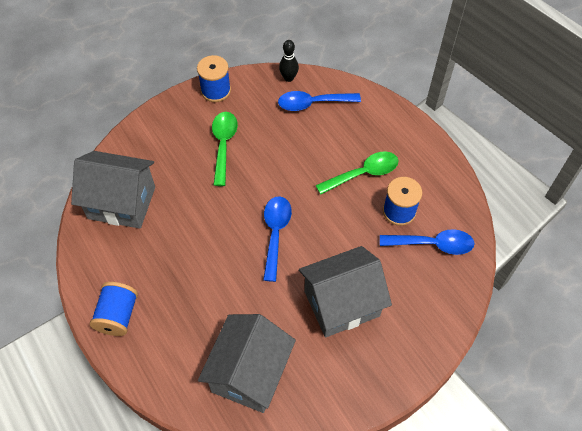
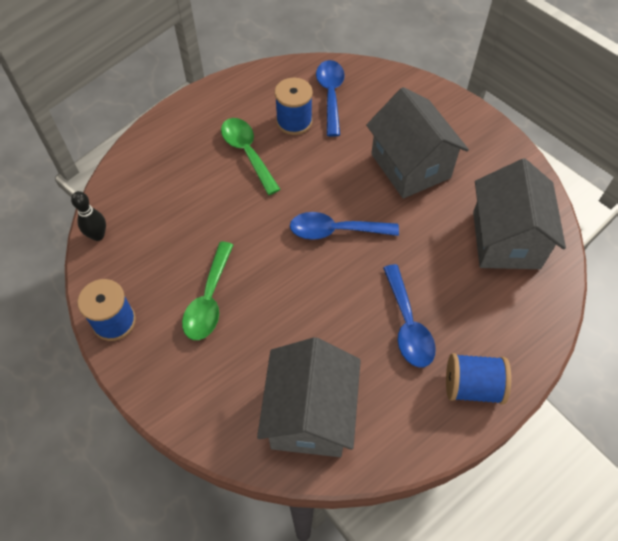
camera: 95 degrees left, 0 degrees up
(223, 145) = (209, 300): green spoon -> green spoon turned 75 degrees counterclockwise
(249, 373) = (506, 240): grey house -> grey house turned 75 degrees clockwise
(312, 103) = (143, 206): blue spoon -> blue spoon (408, 325)

